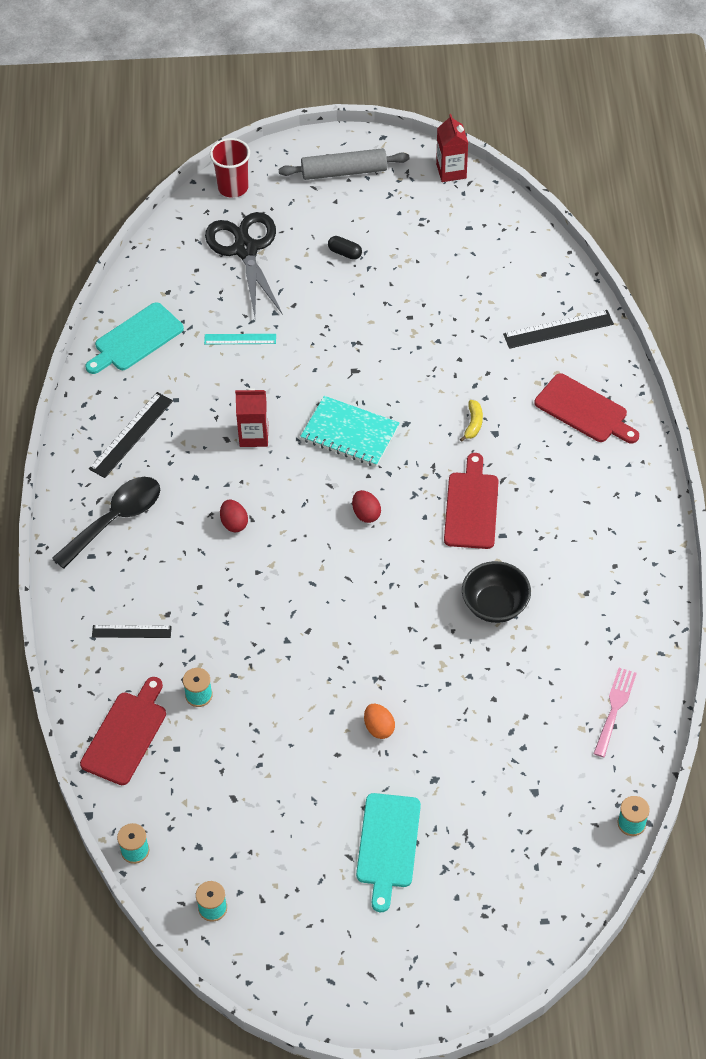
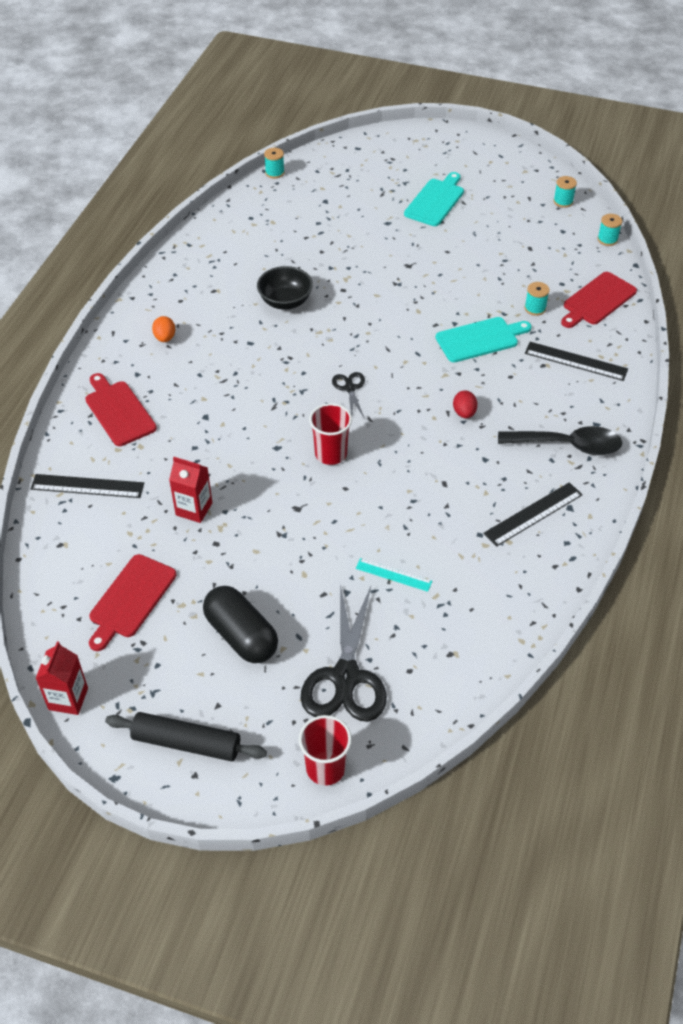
camera: 160 degrees left, 5 degrees down
(115, 520) = (567, 445): black spoon -> black spoon turned 150 degrees counterclockwise
(131, 631) = (576, 361): black ruler -> black ruler, size x1.54
(136, 339) = (501, 609): turquoise cutting board -> turquoise cutting board (480, 339)
(254, 435) = (418, 478): red carton -> red carton (194, 509)
(344, 172) = (187, 743): grey rolling pin -> black rolling pin
(345, 253) = (241, 635): black capsule -> black capsule, size x2.25
(350, 433) = (331, 454): turquoise notebook -> red cup
(366, 514) = (350, 388): red egg -> black scissors
(379, 728) = (411, 257): orange egg -> orange egg (165, 338)
(471, 507) = (261, 368): red cutting board -> red cutting board (131, 599)
(473, 424) = (219, 429): yellow banana -> none
(614, 708) = (243, 225): pink fork -> none

